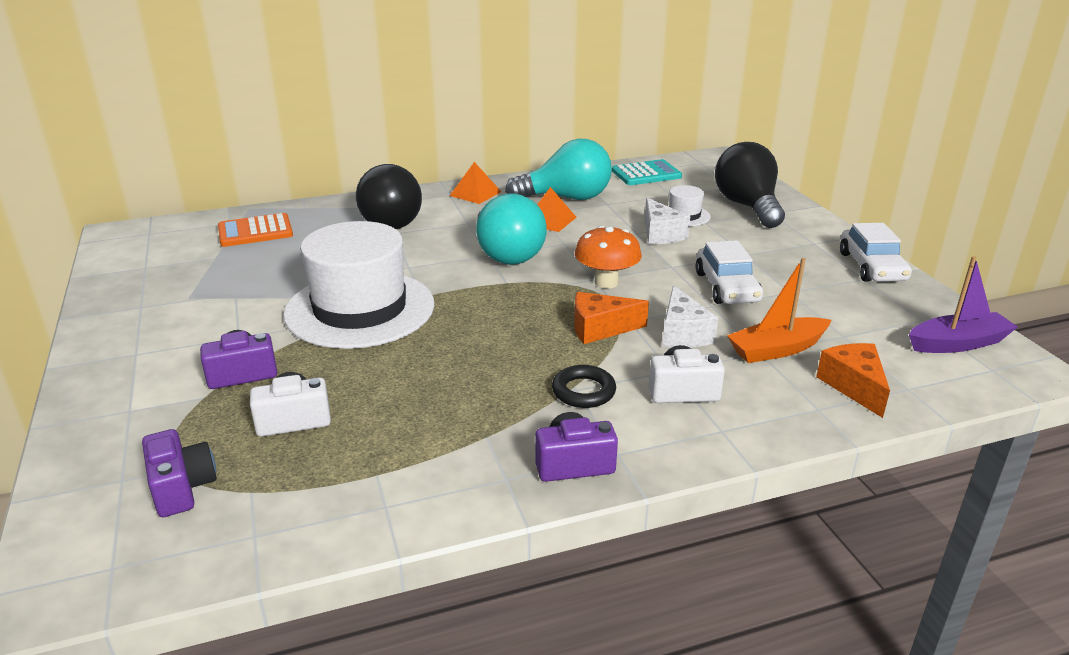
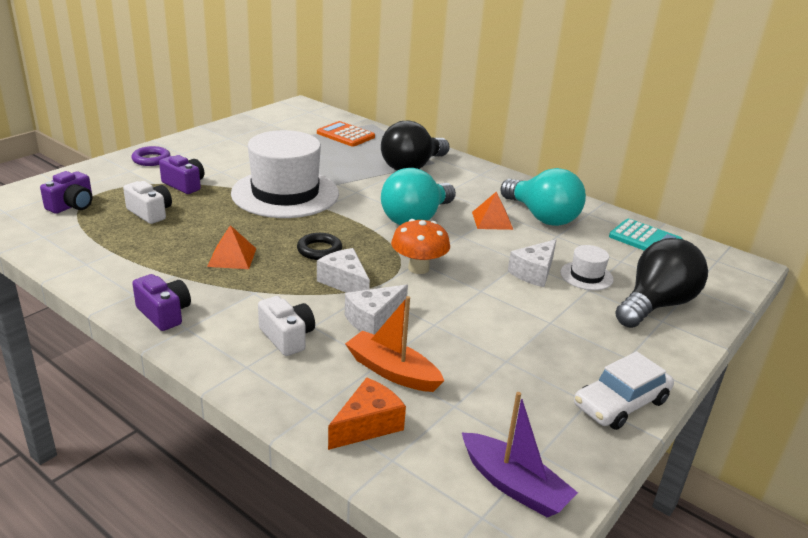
camera: 55 degrees right, 0 degrees up
(119, 383) = (151, 159): none -> purple ring
(475, 193) = (496, 182): orange pyramid -> orange pyramid (232, 257)
(583, 391) = (253, 296): black ring -> black ring (319, 250)
(600, 329) = (345, 282): orange cheese -> white cheese
(726, 287) = (475, 325): white car -> none

